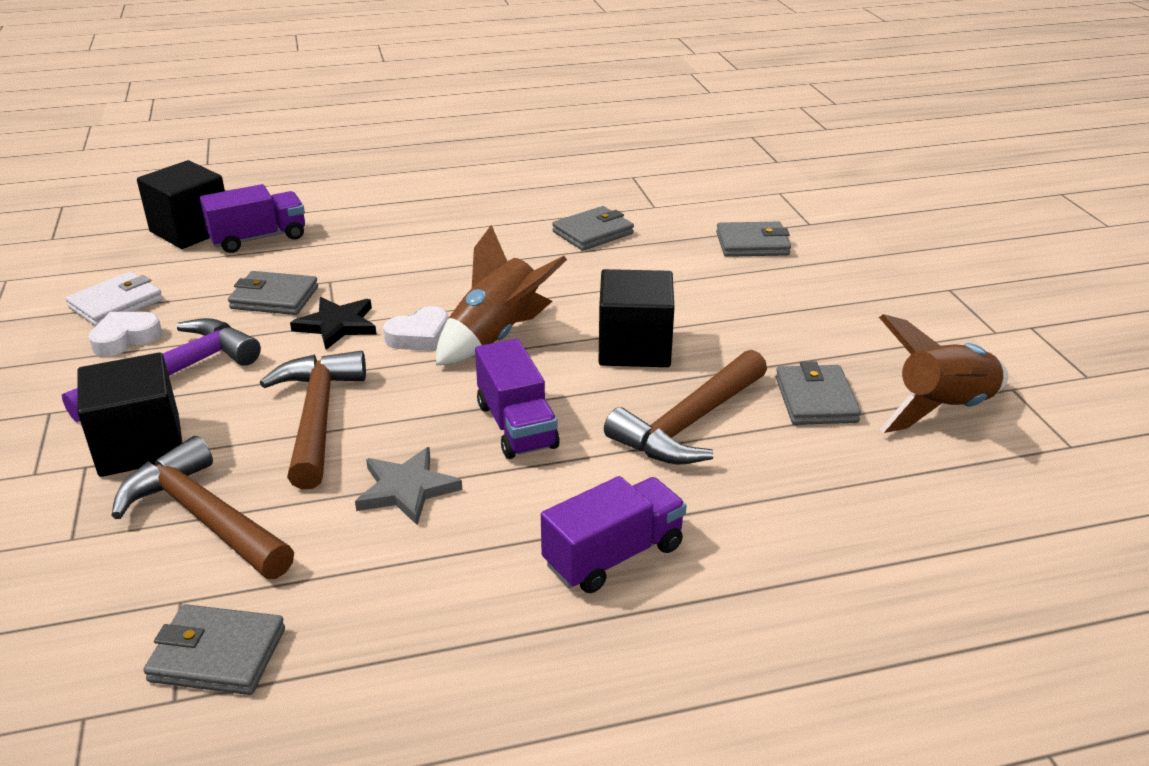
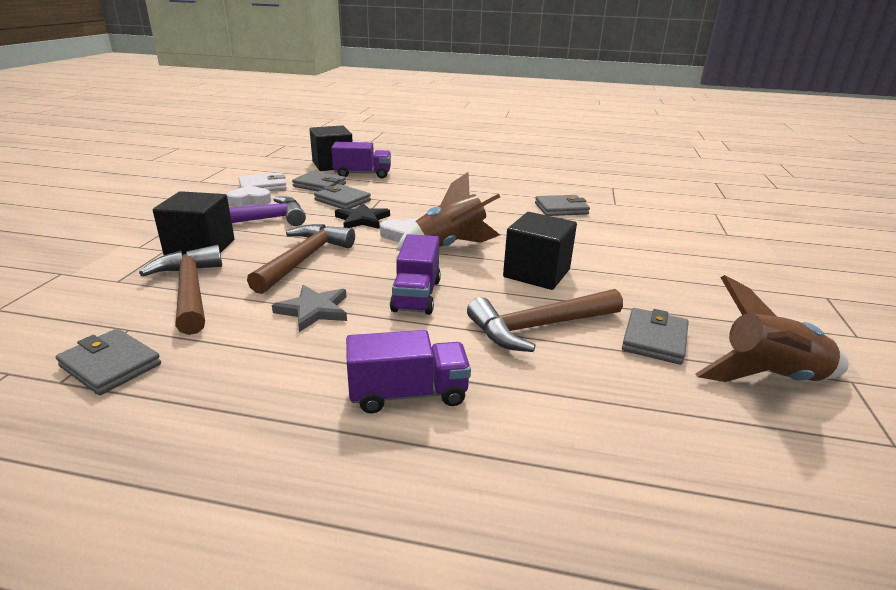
camera: 25 degrees right, 5 degrees down
(752, 244) = (672, 236): grey wallet -> grey wallet (319, 185)

